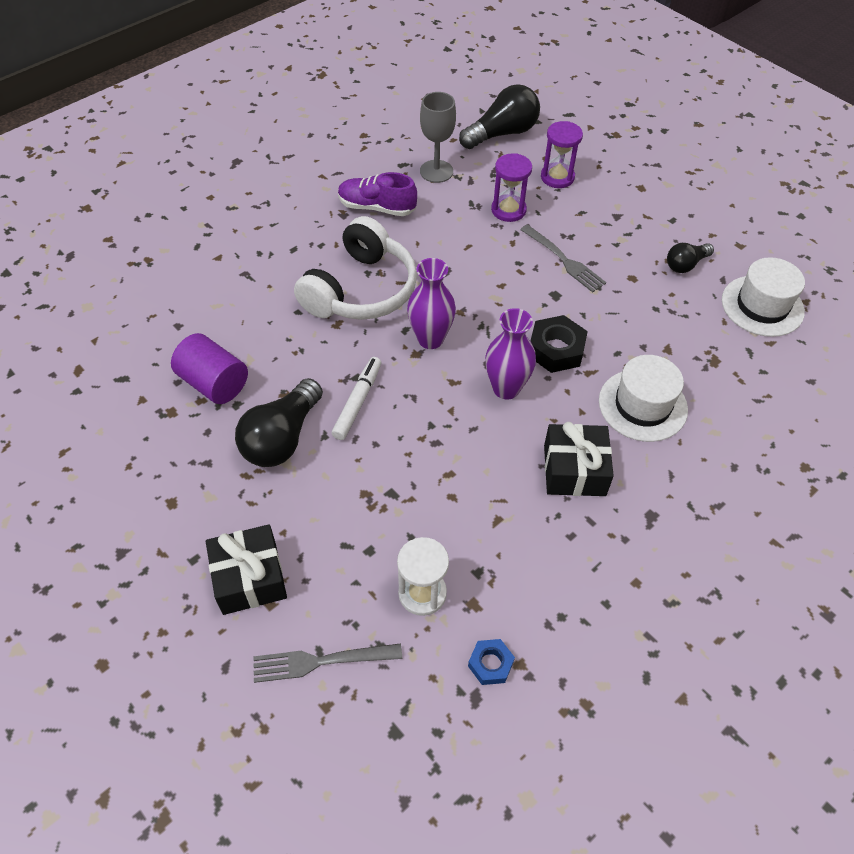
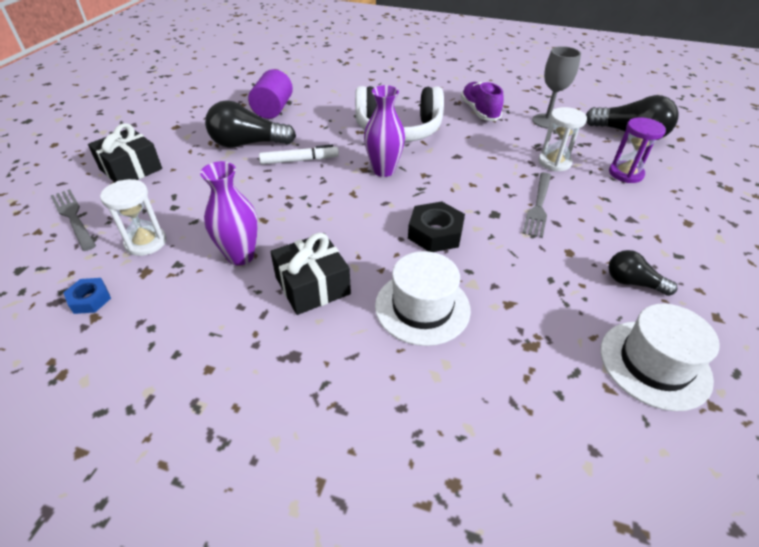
camera: 60 degrees right, 10 degrees down
(506, 388) = (369, 220): purple vase -> purple vase (240, 256)
(508, 210) = (554, 162): purple hourglass -> white hourglass

